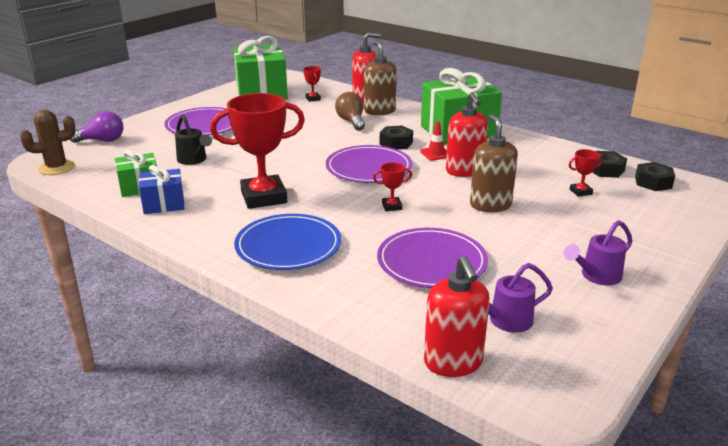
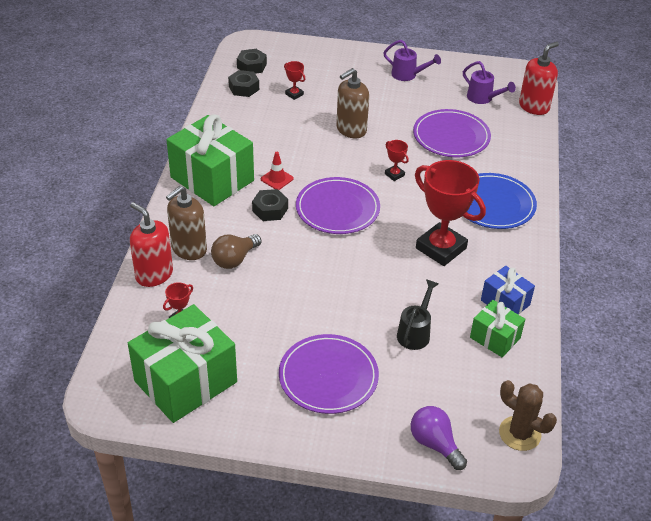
camera: 120 degrees left, 15 degrees up
(464, 171) = (301, 155): red soap dispenser -> none

